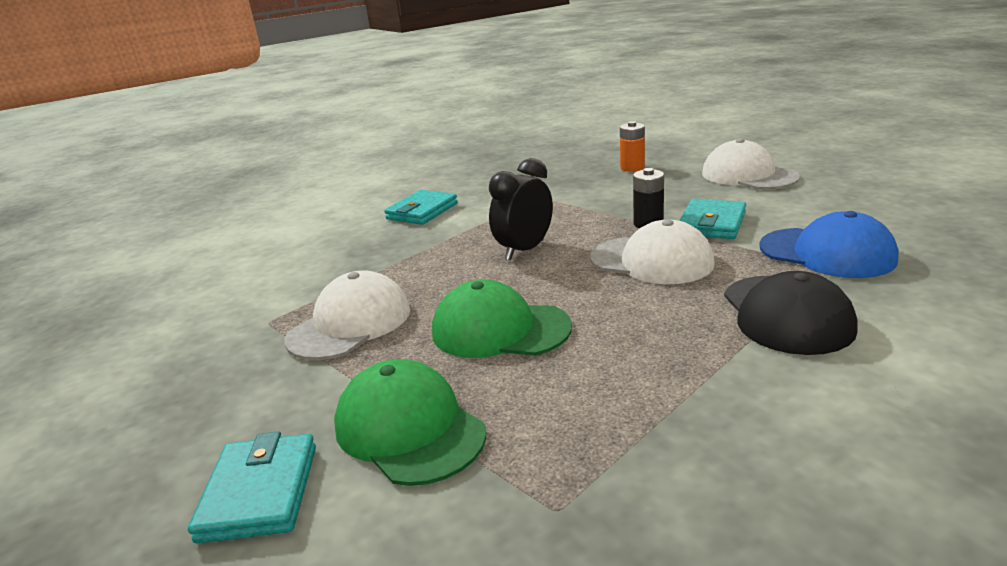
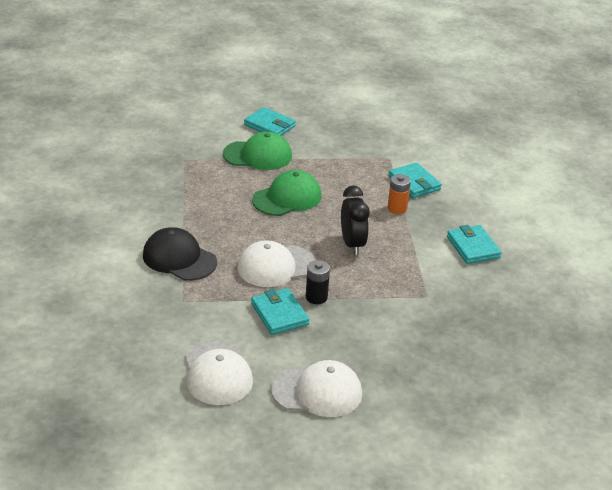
camera: 125 degrees right, 10 degrees up
(324, 280) = (414, 183): none -> turquoise wallet
(350, 324) = (352, 172): white cap -> white cap (217, 373)
(632, 168) = (419, 366): orange battery -> orange battery (397, 208)
(827, 253) = (192, 313): blue cap -> none

